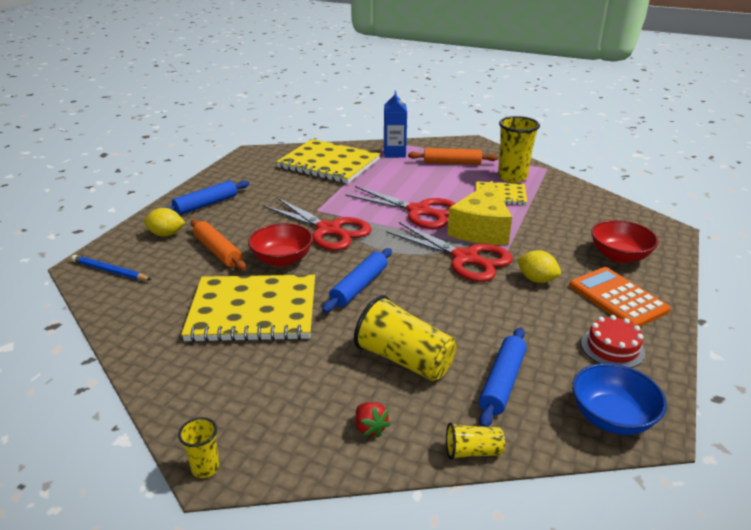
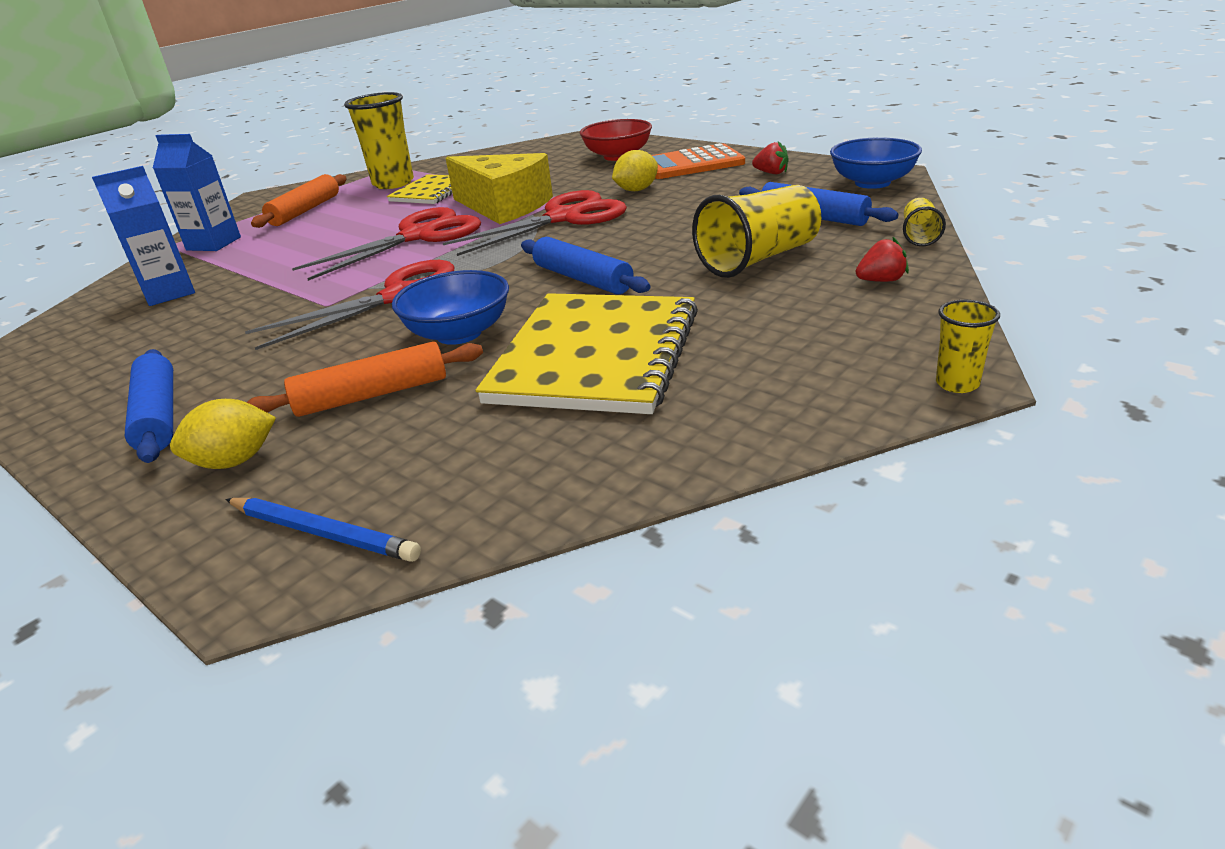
camera: 70 degrees left, 0 degrees up
(110, 271) = (323, 533): blue pencil -> blue pencil turned 105 degrees counterclockwise
(166, 234) = (234, 461): yellow lemon -> yellow lemon turned 45 degrees clockwise
(282, 259) = (459, 333): red bowl -> blue bowl
(329, 164) = (169, 293): yellow notebook -> blue carton
(612, 348) = (771, 173): red cake -> red strawberry

